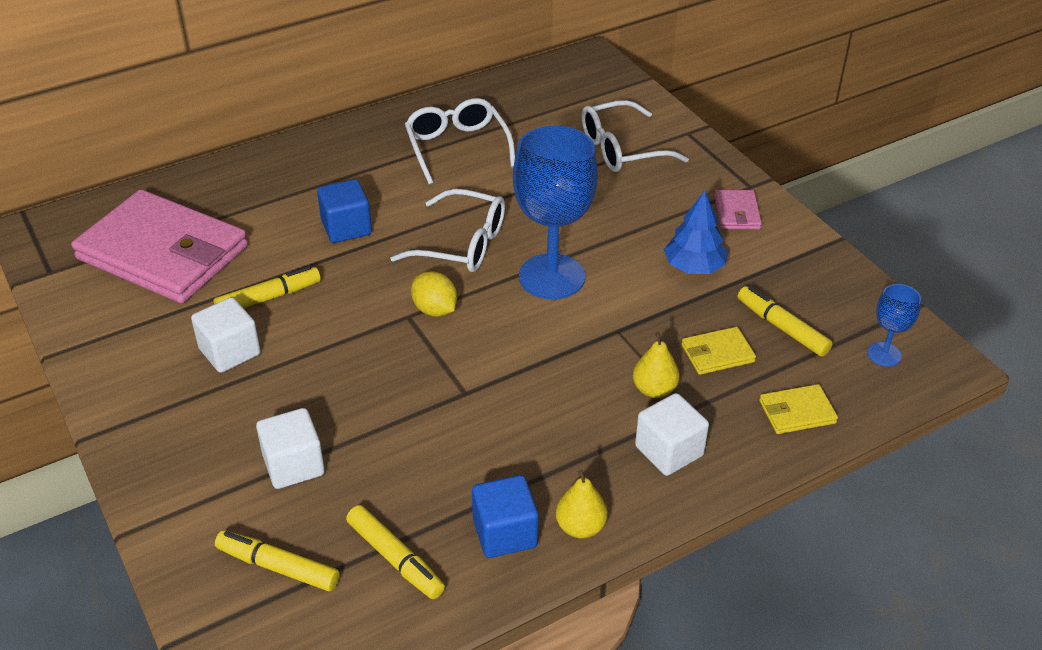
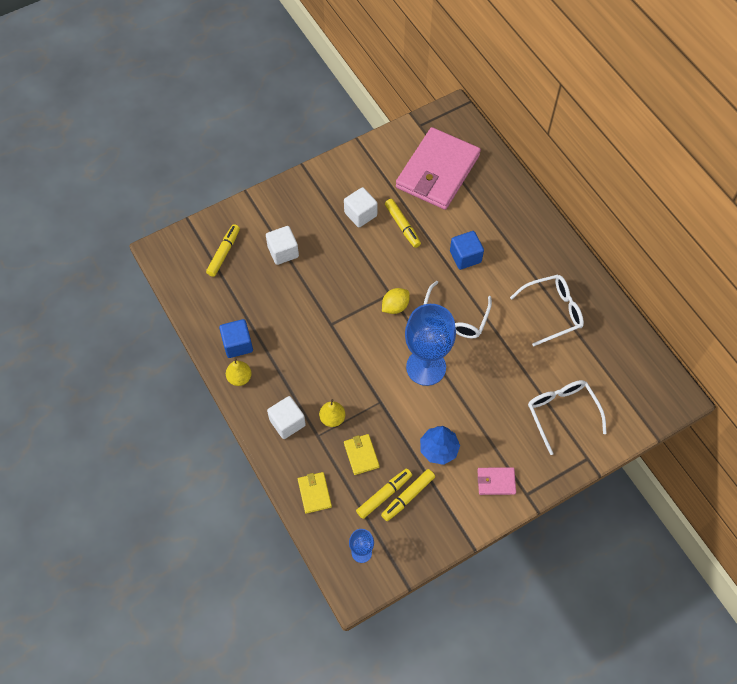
camera: 90 degrees right, 20 degrees up
(395, 559) = (225, 299): yellow marker -> yellow marker (408, 496)

